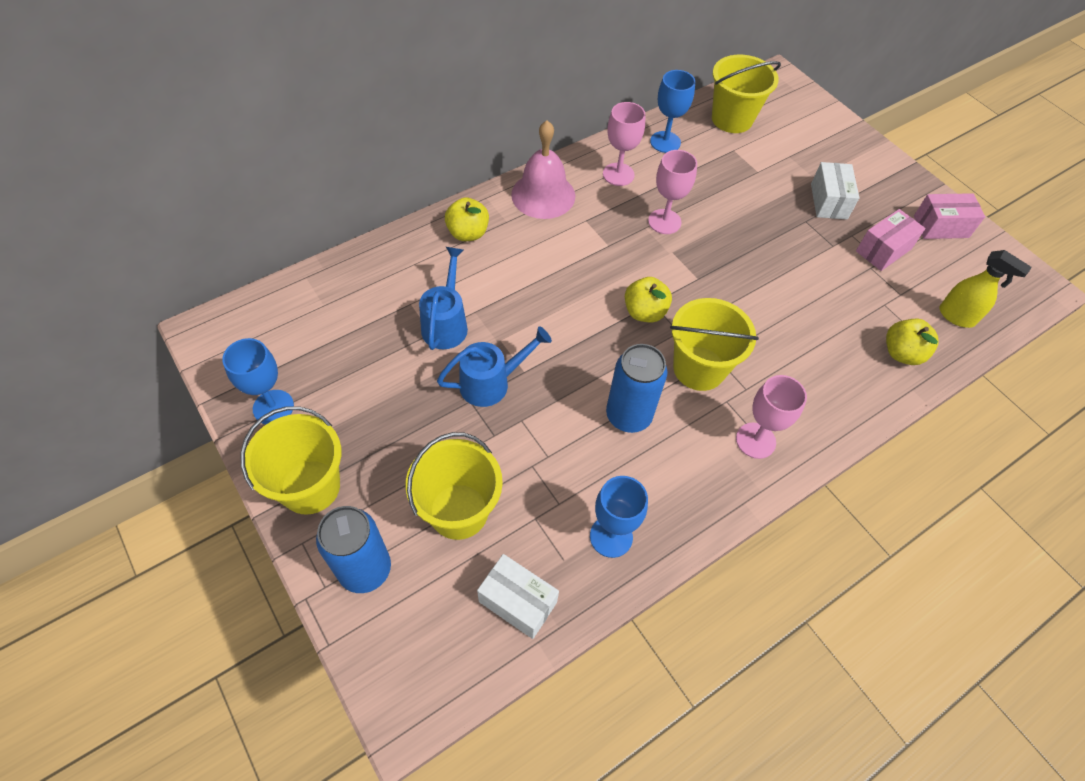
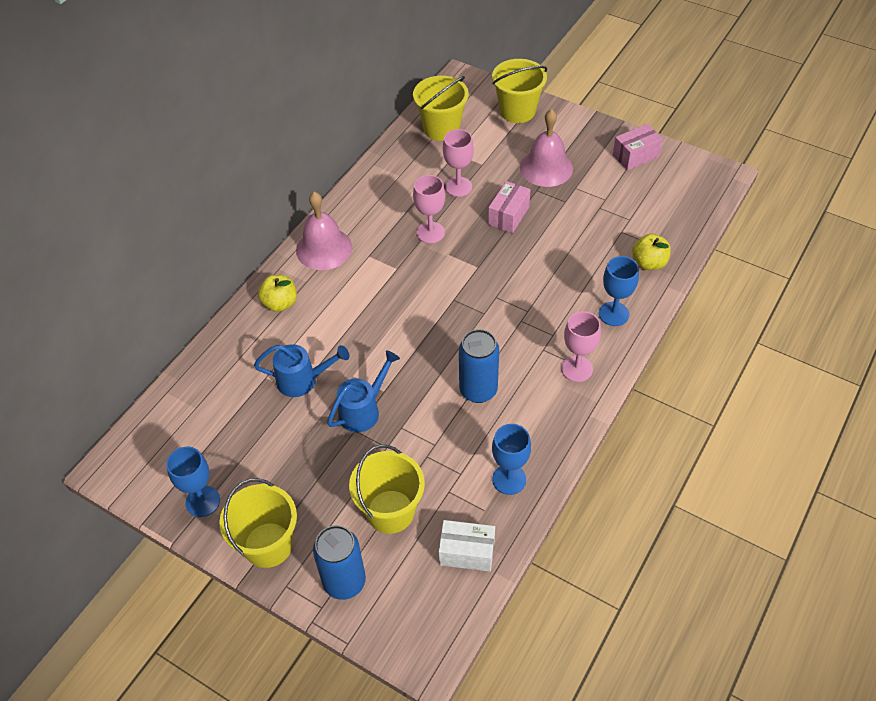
camera: 20 degrees left, 5 degrees down
(446, 323) = (303, 380): blue watering can -> blue watering can turned 105 degrees clockwise
(618, 174) = (375, 208): pink goblet -> pink goblet (458, 187)
(644, 312) = (451, 309): yellow apple -> none
(665, 142) = (398, 167): blue goblet -> blue goblet (613, 314)
(699, 368) = (512, 334): yellow bucket -> yellow bucket (517, 111)
(828, 201) = (546, 168): white box -> pink bell
(883, 250) = (602, 190): pink box -> pink box (508, 216)
(957, 317) = (675, 220): yellow spray bottle -> none

